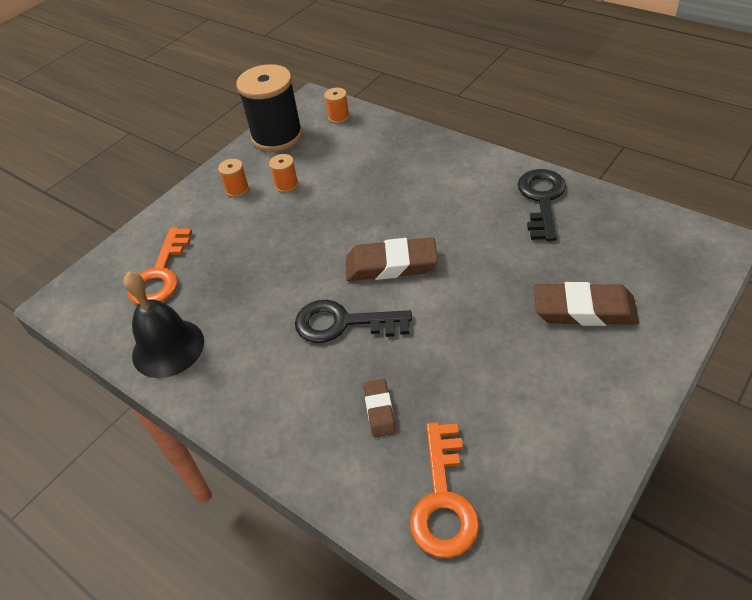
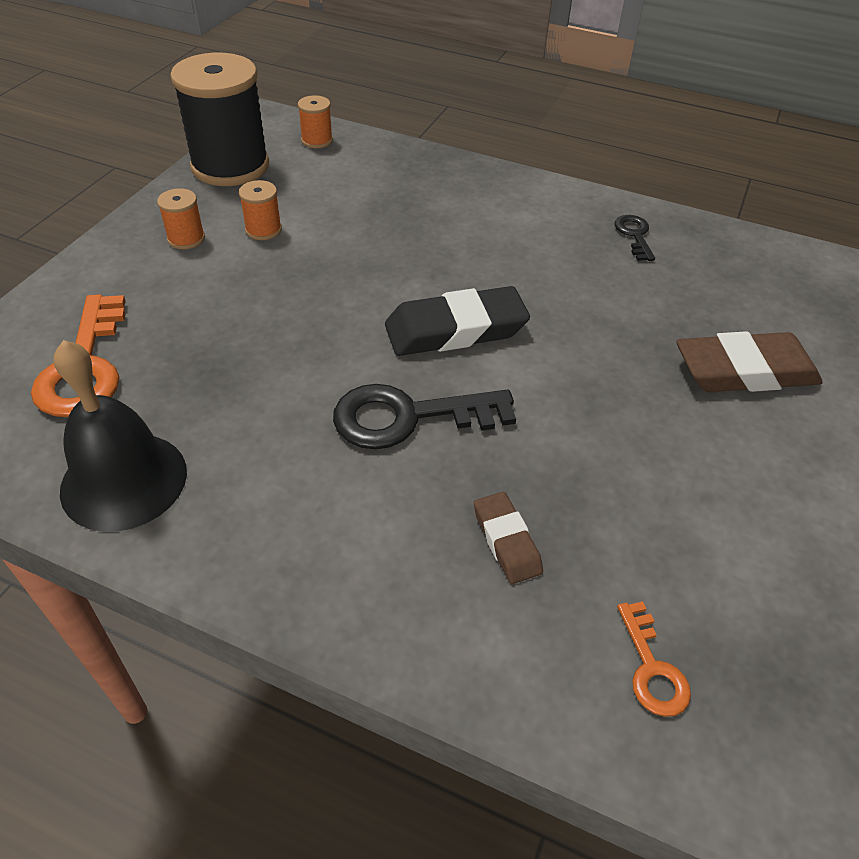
camera: 20 degrees left, 0 degrees up
(391, 265) = (455, 330): brown eraser -> black eraser
(443, 500) = (652, 668): orange key -> orange key, size x0.53
(542, 199) = (634, 235): black key -> black key, size x0.53

